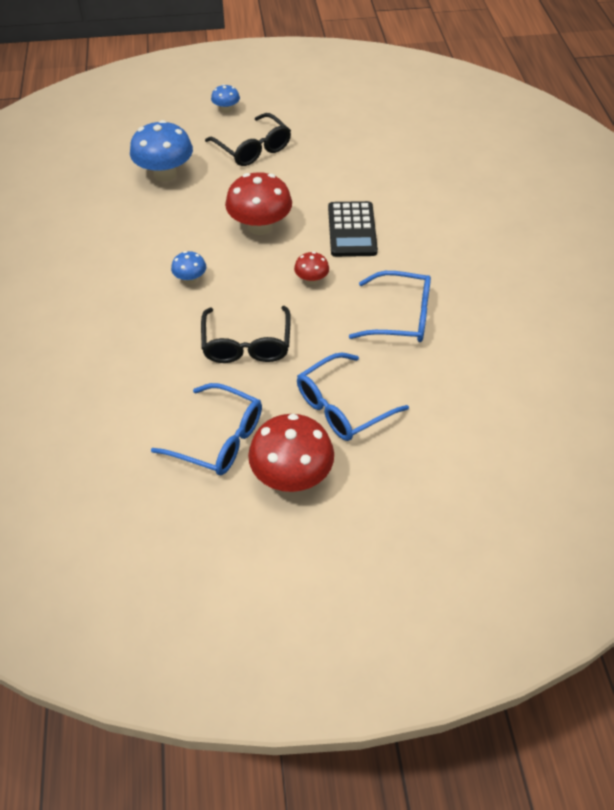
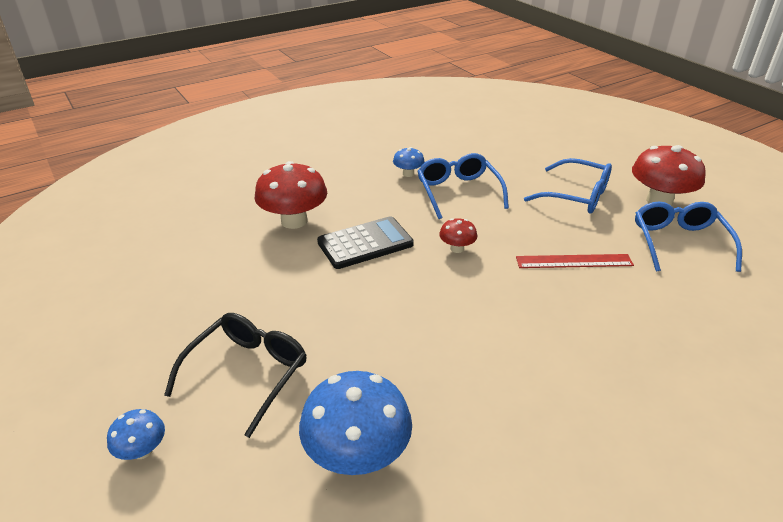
camera: 115 degrees left, 15 degrees down
(190, 279) = (533, 333): blue mushroom -> blue mushroom (408, 173)
(246, 344) = (574, 261): black glasses -> red ruler
(260, 226) = (405, 309): red mushroom -> red mushroom (294, 221)

